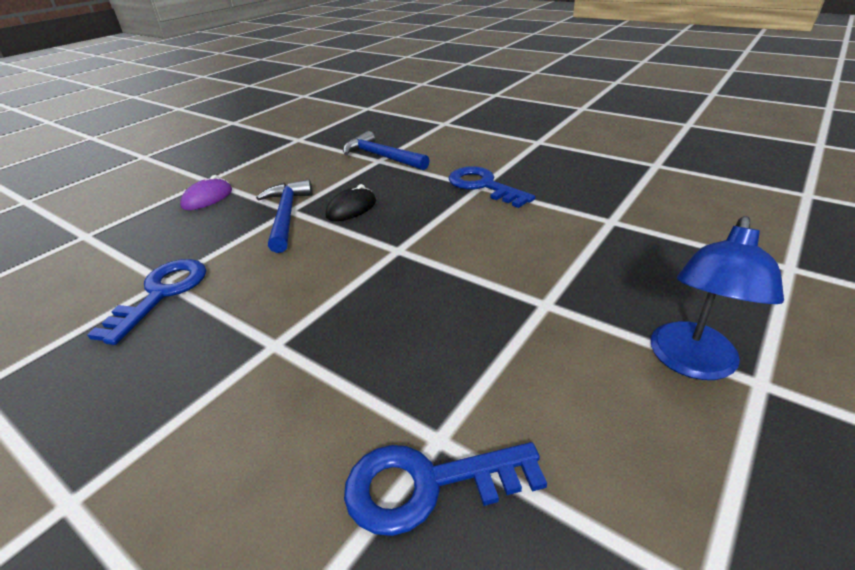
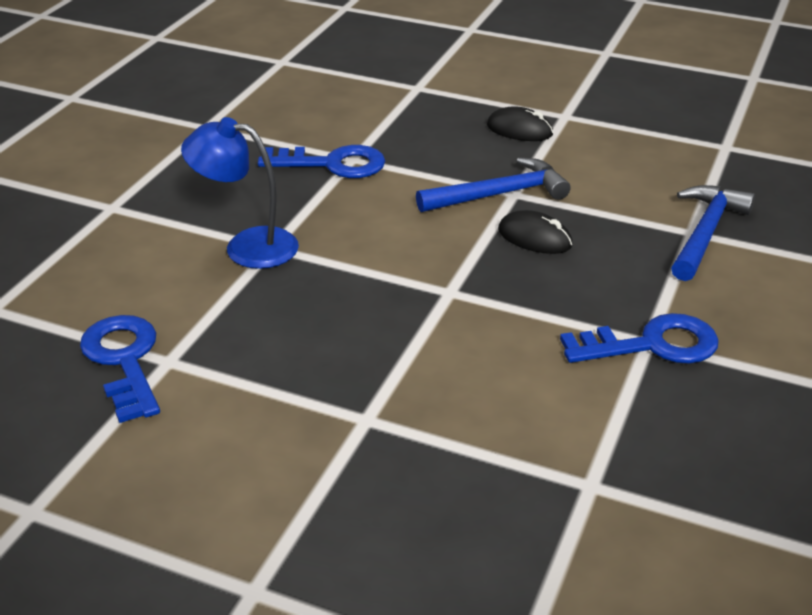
camera: 75 degrees right, 0 degrees up
(207, 198) = (519, 130): purple mouse -> black mouse
(483, 186) = (651, 345): blue key -> blue key turned 45 degrees clockwise
(691, 363) = (279, 535): blue lamp -> blue lamp (247, 246)

